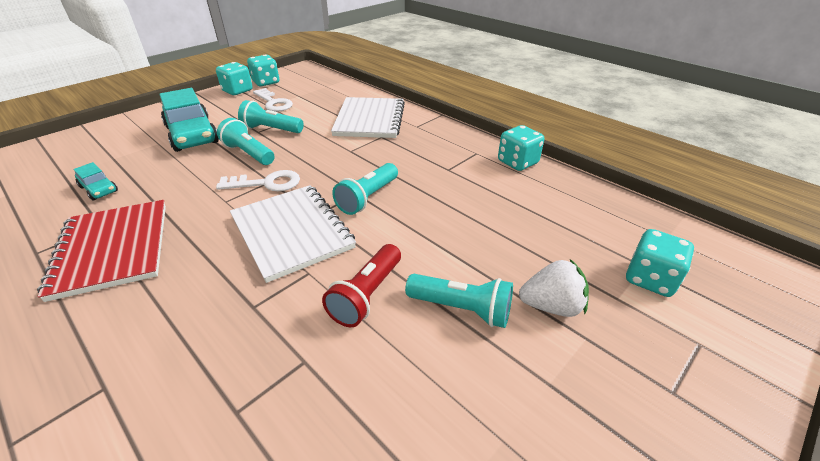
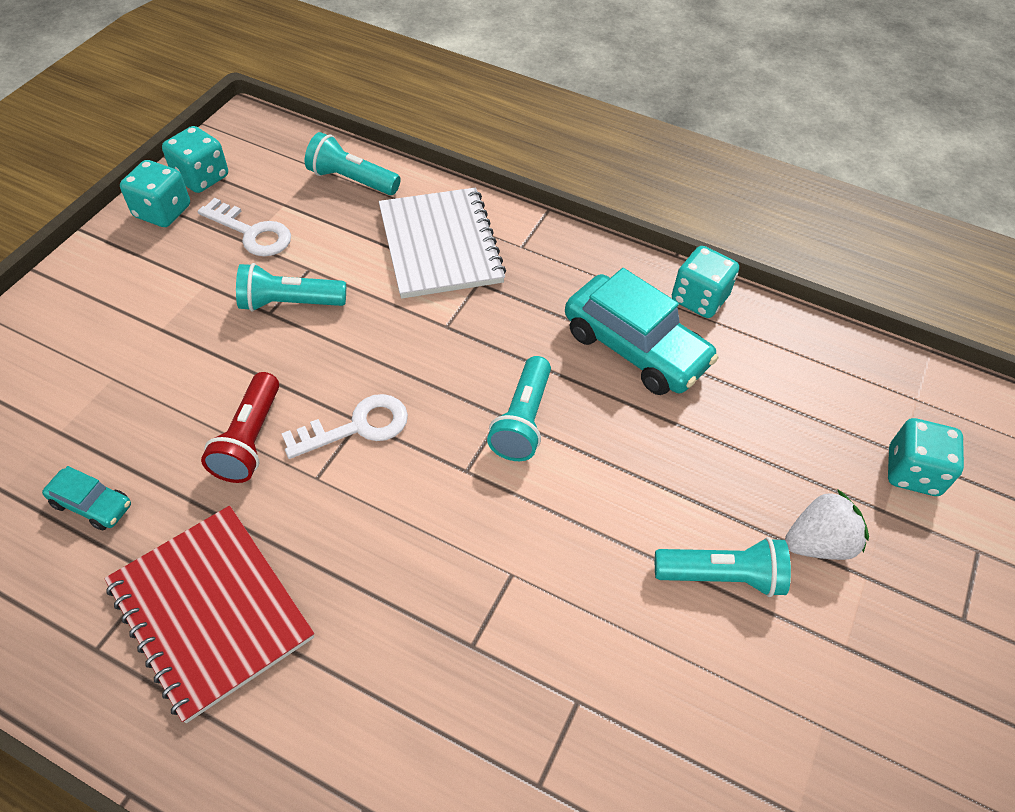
camera: 20 degrees left, 15 degrees up
(192, 135) = (159, 345): turquoise car -> turquoise car (635, 348)
(249, 153) = (287, 368): turquoise flashlight -> turquoise flashlight (352, 180)
(291, 232) = (451, 512): white notebook -> none
(367, 295) = (603, 588): red flashlight -> red flashlight (250, 439)

